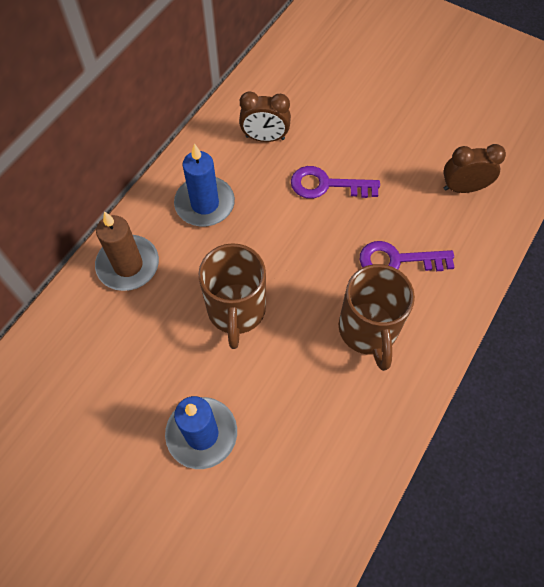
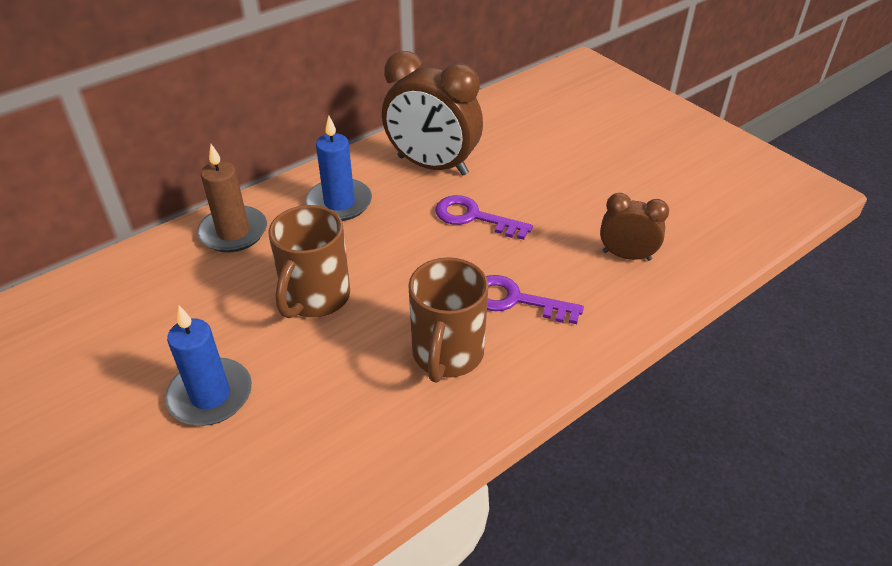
camera: 20 degrees right, 20 degrees down
(265, 138) = (432, 166): brown clock -> brown clock, size x1.81

